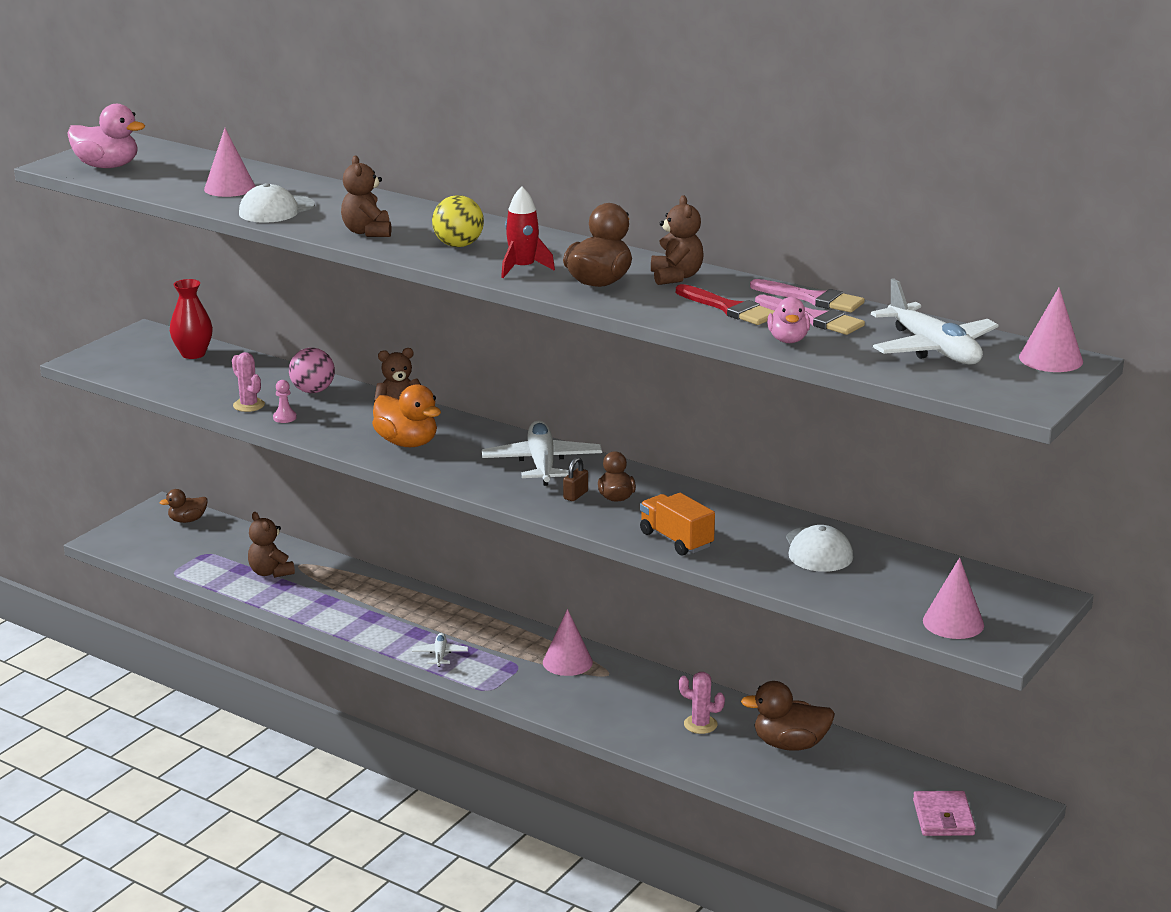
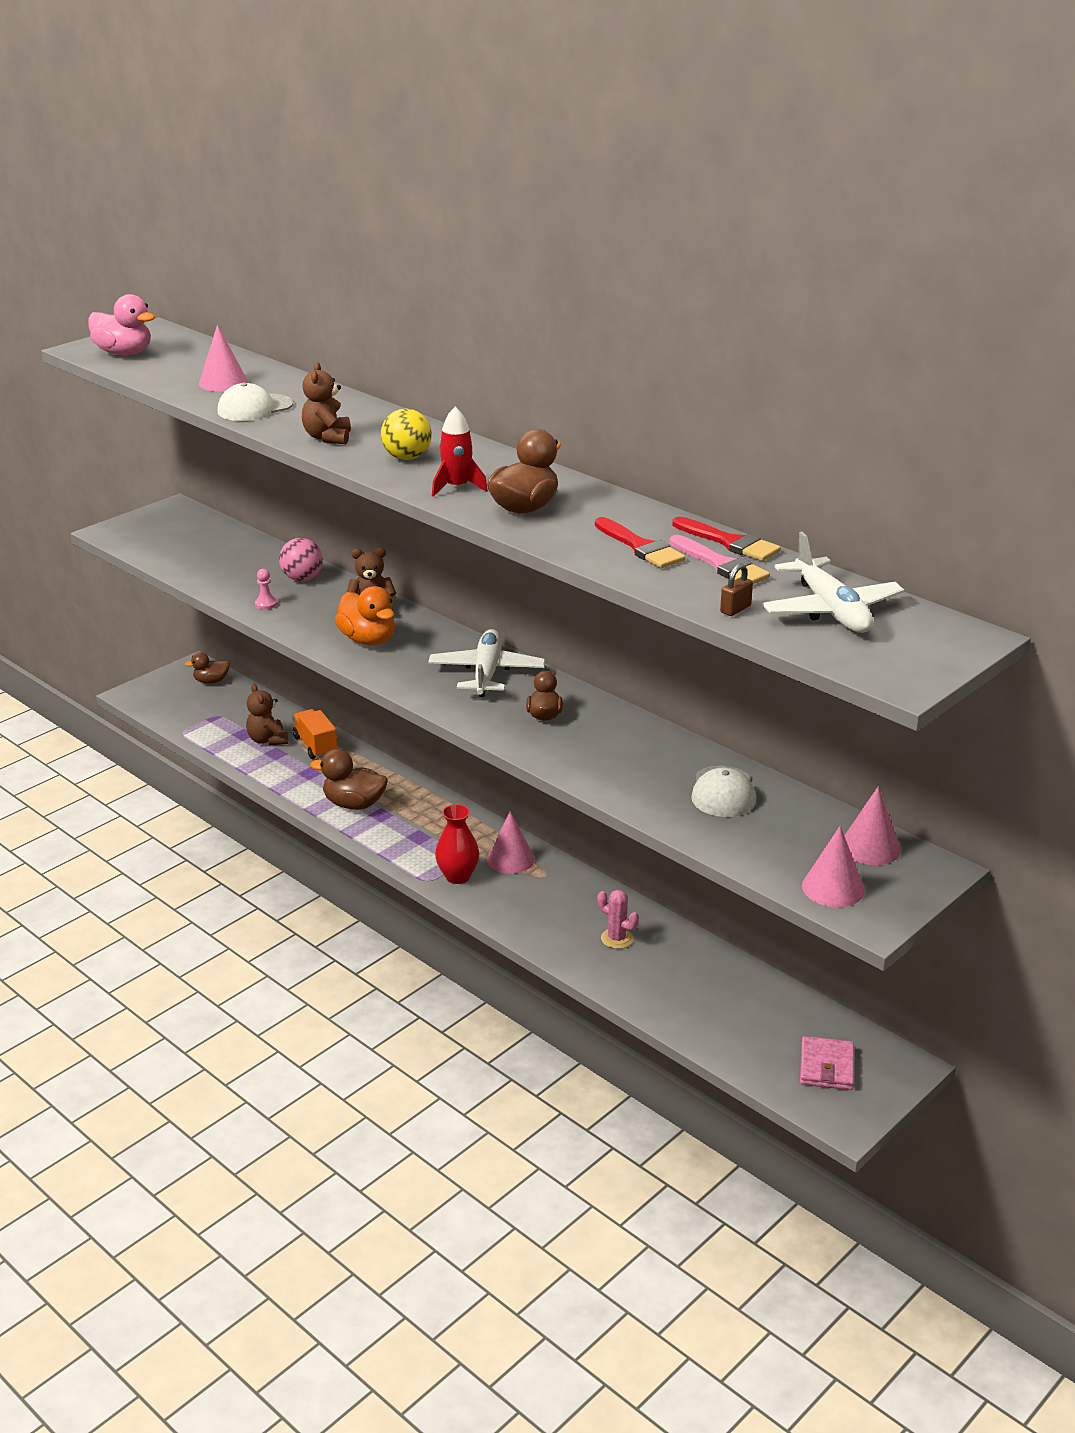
camera: 10 degrees right, 5 degrees up
(193, 354) = (209, 532): red vase -> red vase (458, 876)
(249, 405) = (238, 588): pink cactus -> none
(440, 655) = (394, 839): white plane -> none
(575, 495) = (506, 710): brown padlock -> brown padlock (735, 609)
(676, 277) = (603, 508): brown teddy bear -> none
(676, 540) = (586, 767): orange truck -> orange truck (315, 745)
(788, 340) = (684, 588): pink duck -> none
(790, 744) = (697, 969): brown duck -> brown duck (354, 804)
(812, 299) = (730, 542): pink brush -> red brush
(1051, 359) = (950, 632): pink cone -> pink cone (870, 847)

